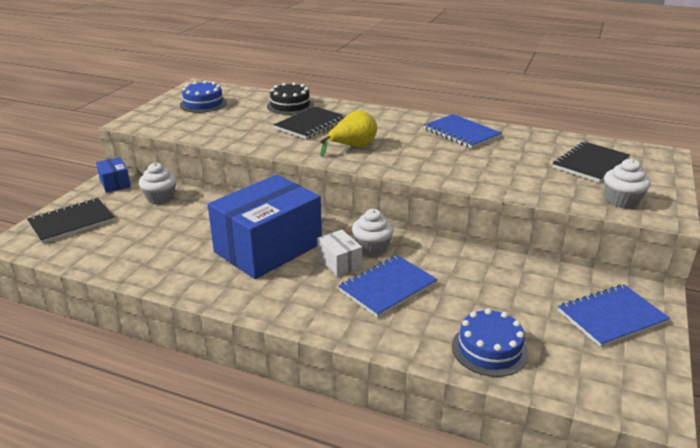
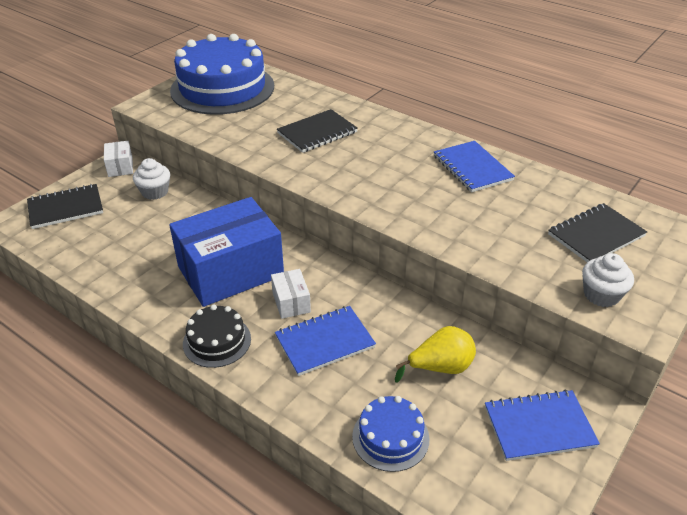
camera: 15 degrees right, 10 degrees up
(115, 183) = (120, 167): blue box -> white box
(203, 104) = (222, 88): blue cake -> blue cake, size x2.12
(290, 105) = (308, 102): black cake -> black cake (217, 341)
(352, 147) = (345, 170): yellow pear -> yellow pear (440, 368)
(372, 247) = (331, 290): white cupcake -> none

